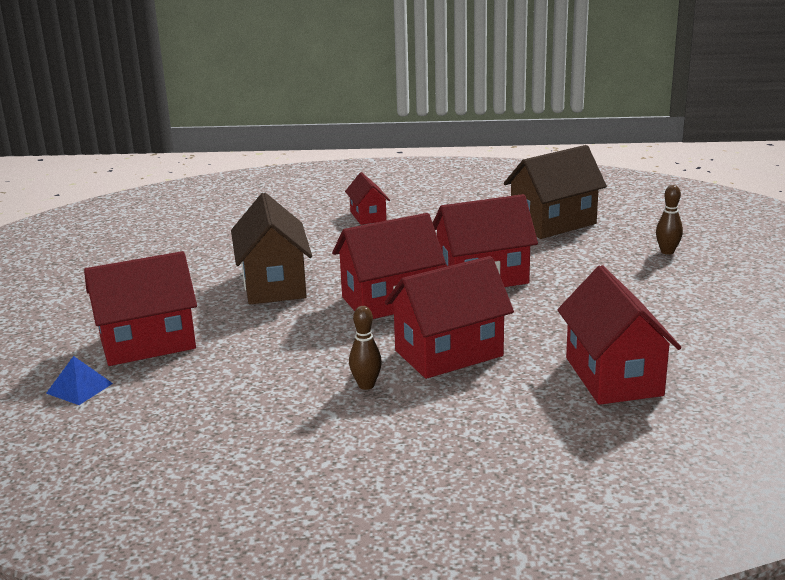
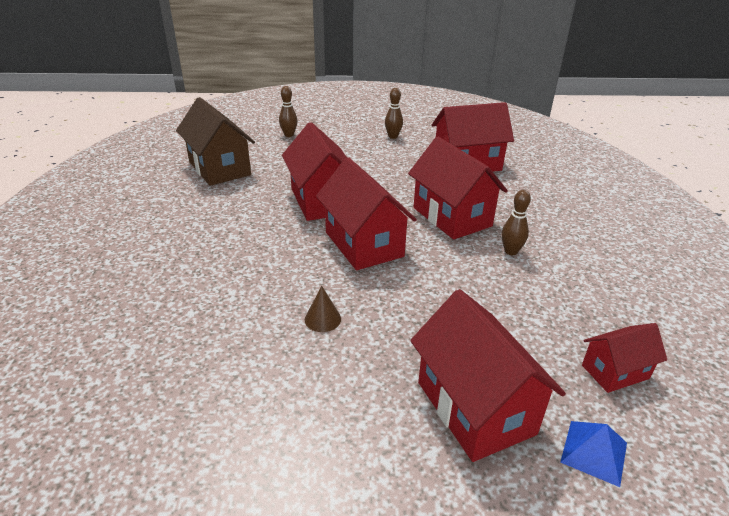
camera: 95 degrees left, 10 degrees up
(274, 285) = (322, 319): brown house -> brown cone
(368, 216) = (150, 262): red house -> red house (615, 372)
(697, 321) = (393, 136): none -> brown bowling pin

